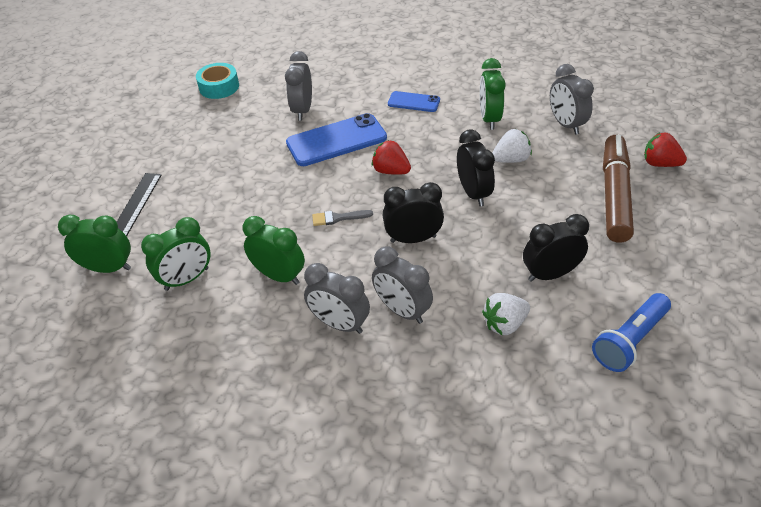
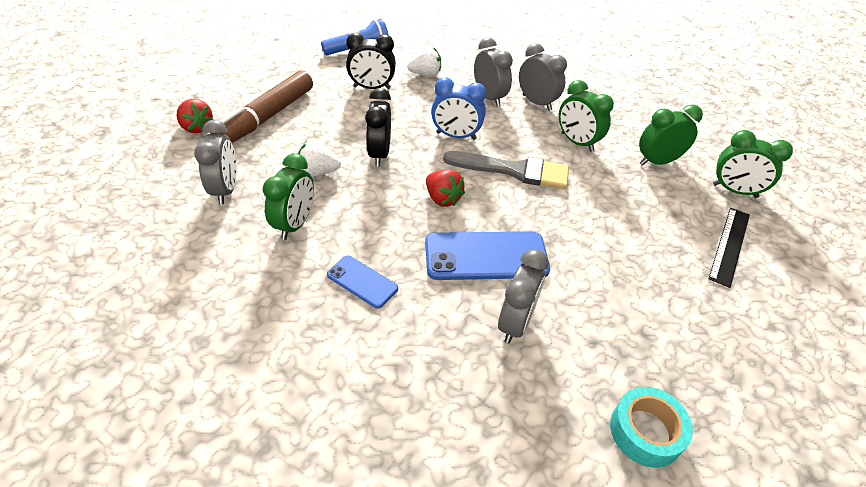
camera: 165 degrees left, 0 degrees up
(338, 218) = (514, 170): grey brush -> grey brush, size x2.13
(413, 239) = (456, 136): black clock -> blue clock

